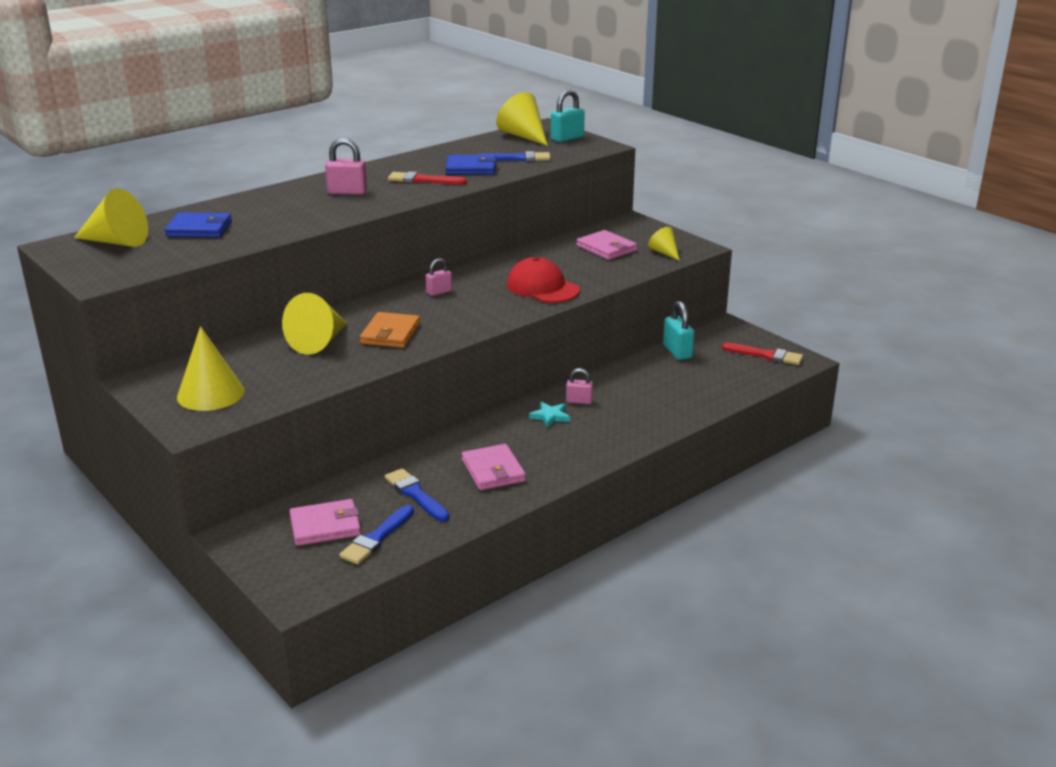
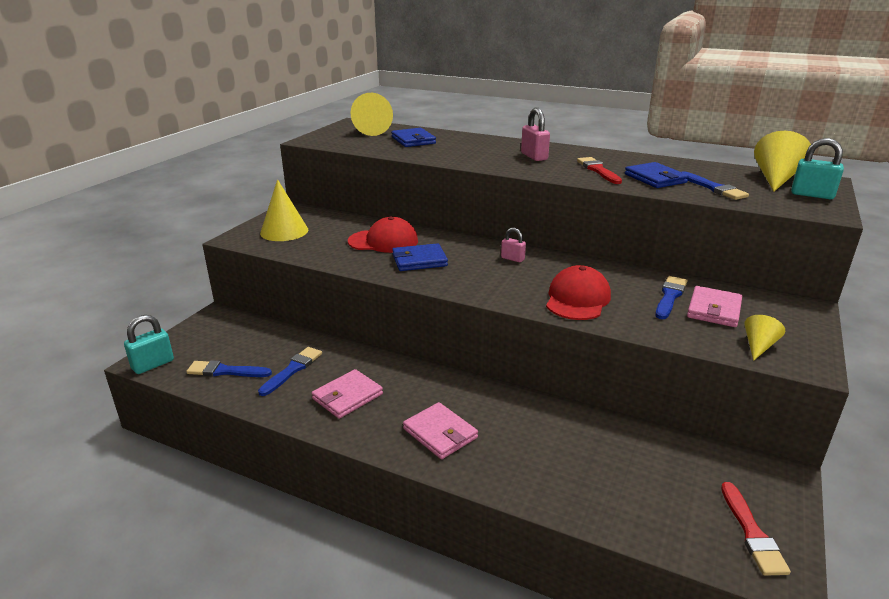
camera: 65 degrees right, 0 degrees up
(319, 342) = (383, 241): yellow cone -> red cap
(325, 526) = (235, 345): pink wallet -> pink wallet (440, 433)
(390, 333) = (419, 260): orange wallet -> blue wallet
(550, 416) = (460, 401): turquoise star -> none
(573, 255) = (670, 296): none -> blue brush
(579, 401) = (502, 410): pink padlock -> none
(677, 352) = (671, 450): turquoise padlock -> turquoise padlock (153, 364)

